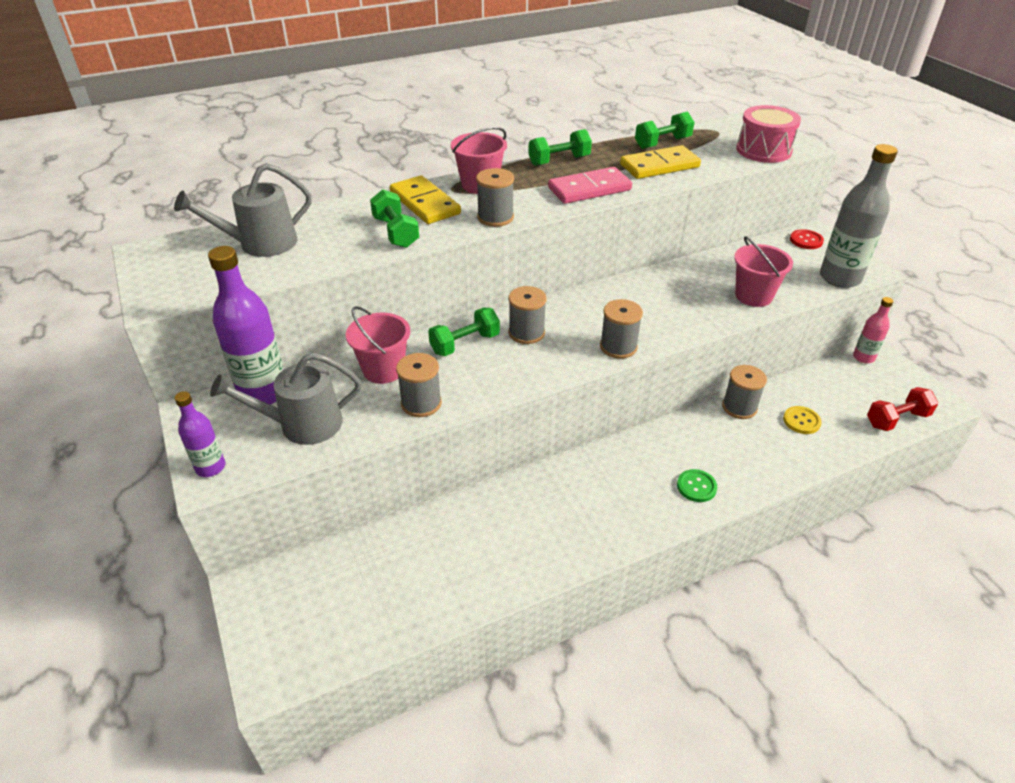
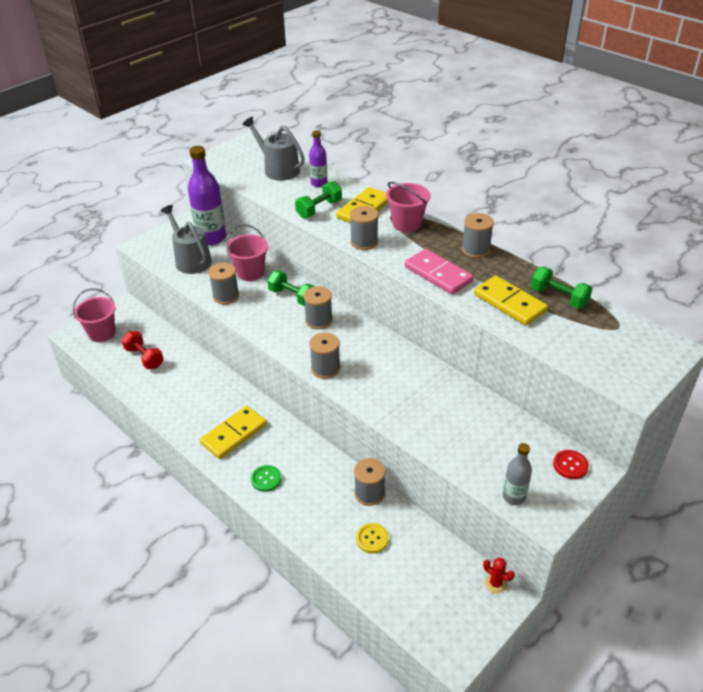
camera: 70 degrees right, 0 degrees up
(210, 467) = (149, 243): purple bottle -> purple bottle (319, 183)
(559, 161) = (475, 250): green dumbbell -> grey spool
(609, 502) = (234, 434): none -> yellow domino
(753, 296) = (442, 436): pink bucket -> pink bucket (102, 333)
(763, 150) = (600, 363): pink drum -> none
(839, 278) = (513, 496): grey bottle -> grey bottle, size x0.54
(863, 357) = (495, 583): pink bottle -> red cactus
(897, 419) = (410, 615): red dumbbell -> red dumbbell (144, 358)

